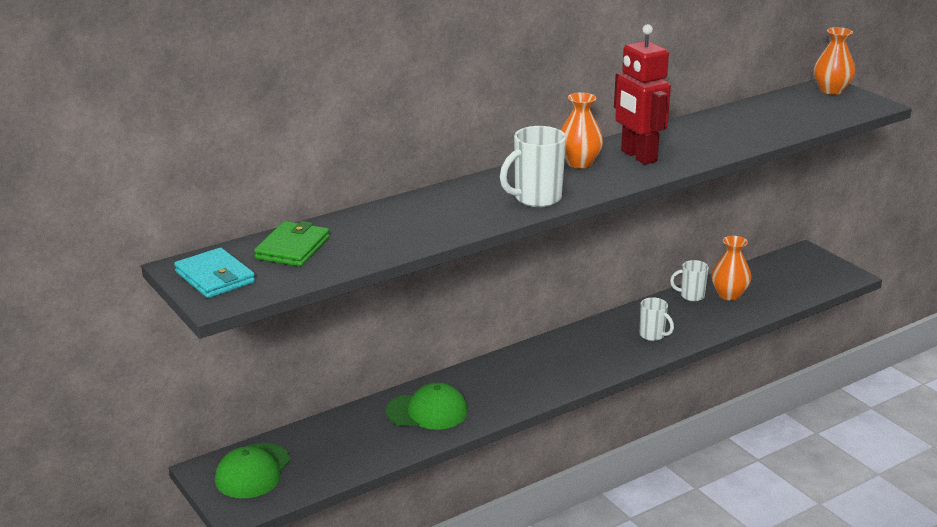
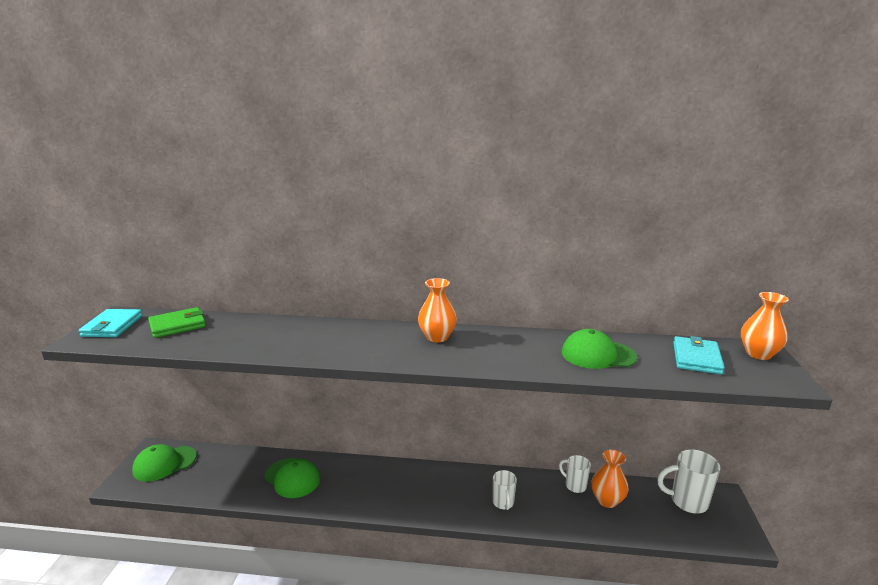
camera: 40 degrees right, 5 degrees down
(536, 199) = (358, 351): white mug -> white mug (687, 501)
(638, 156) = (487, 348): red robot -> none
(729, 130) = (598, 355): none -> green cap
(798, 108) = (696, 358): none -> turquoise wallet

